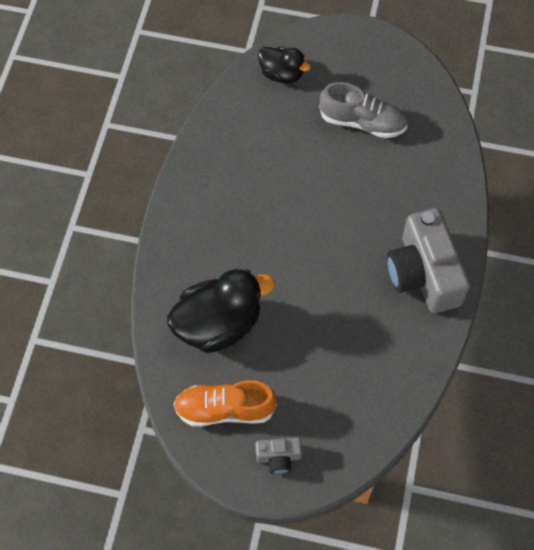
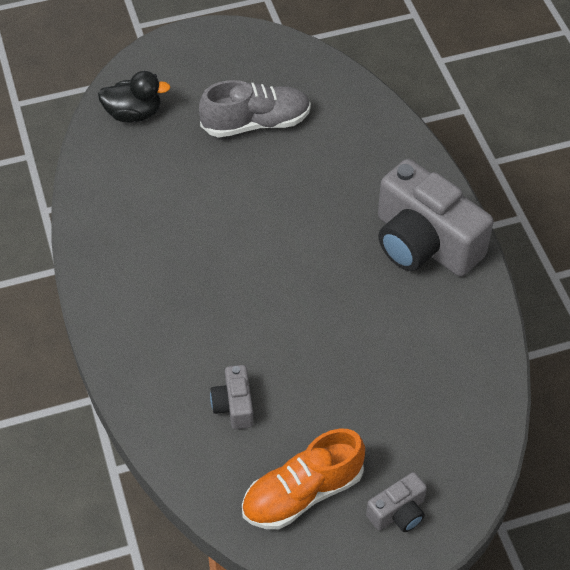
camera: 30 degrees left, 10 degrees down
(218, 324) = (234, 405): black duck -> grey camera

